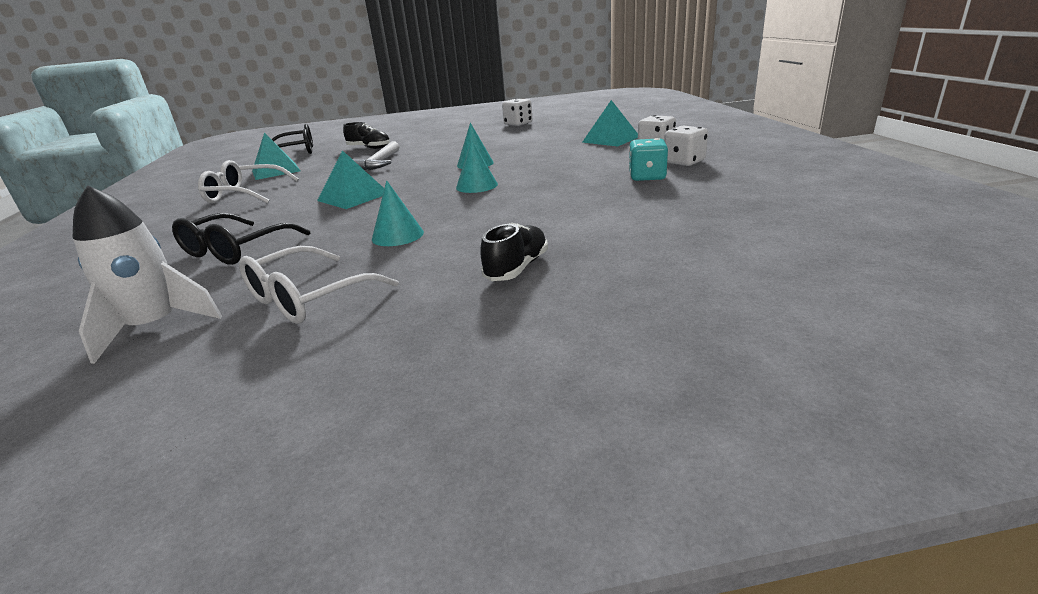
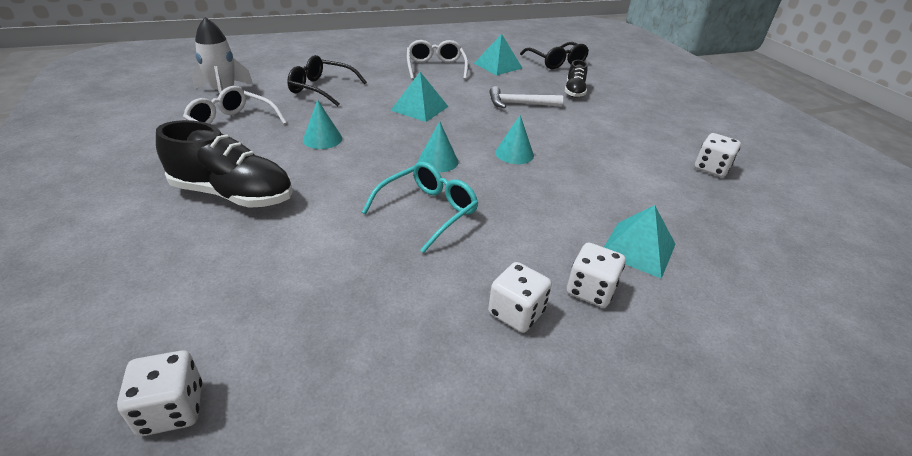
camera: 75 degrees right, 10 degrees up
(517, 268) = (233, 194): black shoe -> black shoe, size x1.80
(563, 186) = (427, 211): none -> turquoise glasses
(647, 177) = (451, 273): turquoise dice -> none
(844, 244) = (172, 409): none -> white dice

